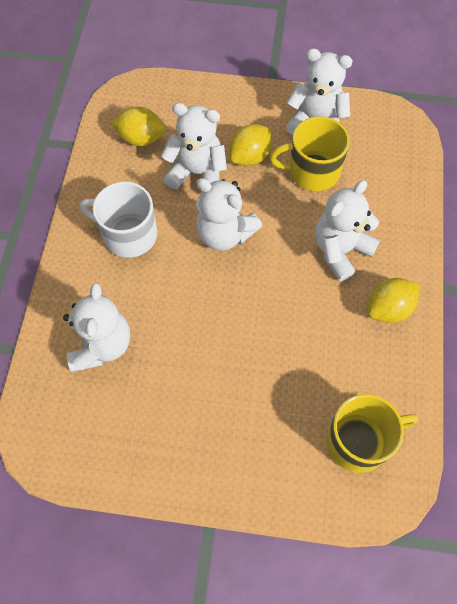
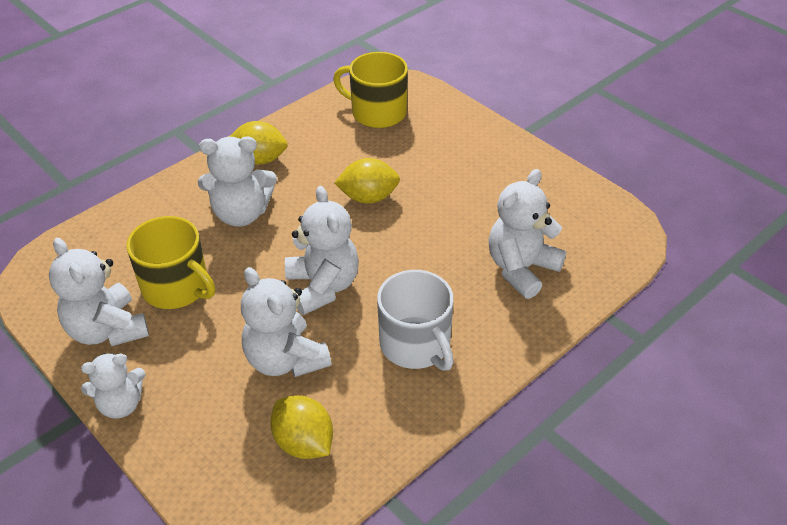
camera: 140 degrees left, 20 degrees down
(250, 157) = (215, 340): yellow lemon -> yellow lemon (368, 197)
(256, 94) = (121, 404): none -> white teddy bear

